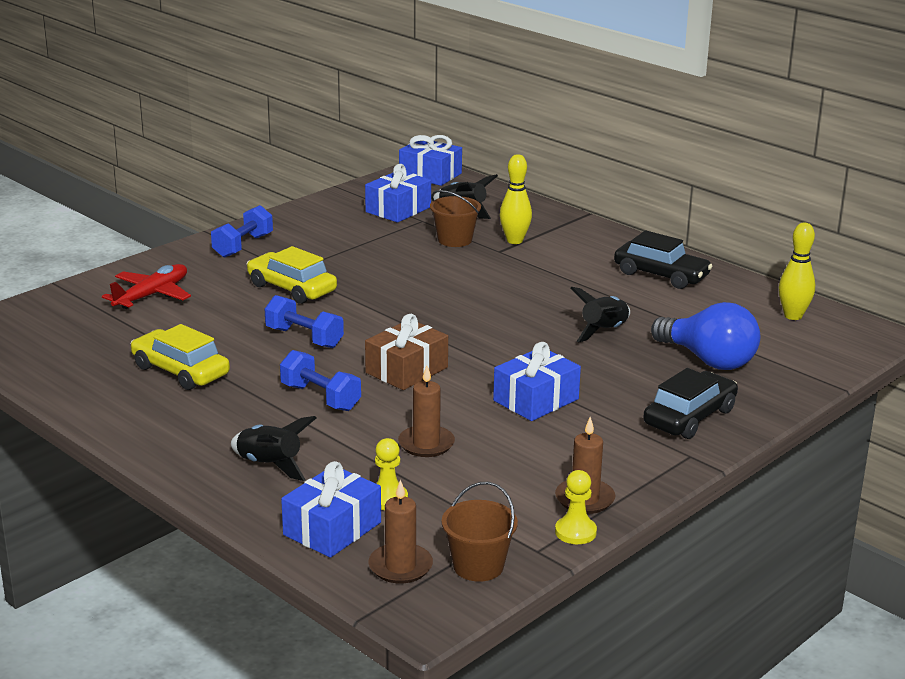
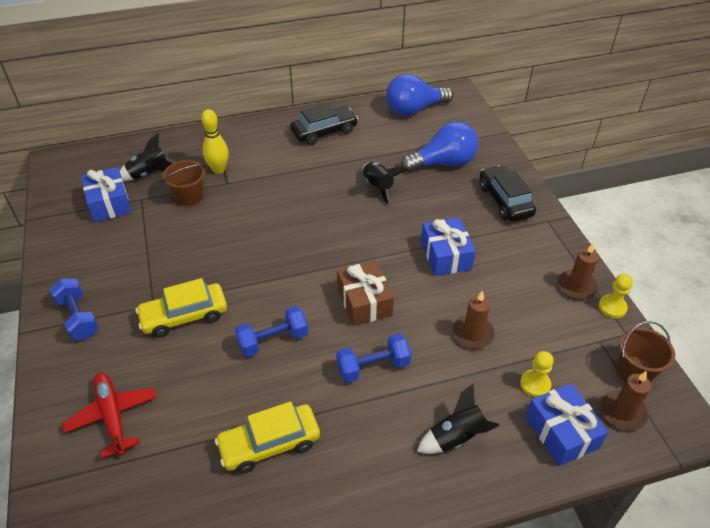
camera: 60 degrees left, 20 degrees up
(430, 175) = (69, 163): blue gift -> none
(793, 316) = (414, 109): yellow bowling pin -> blue light bulb

